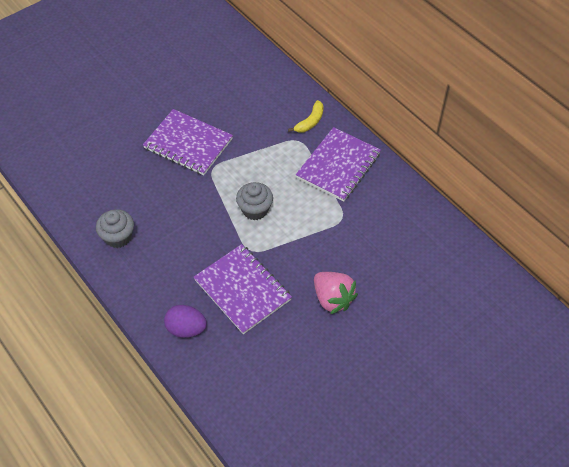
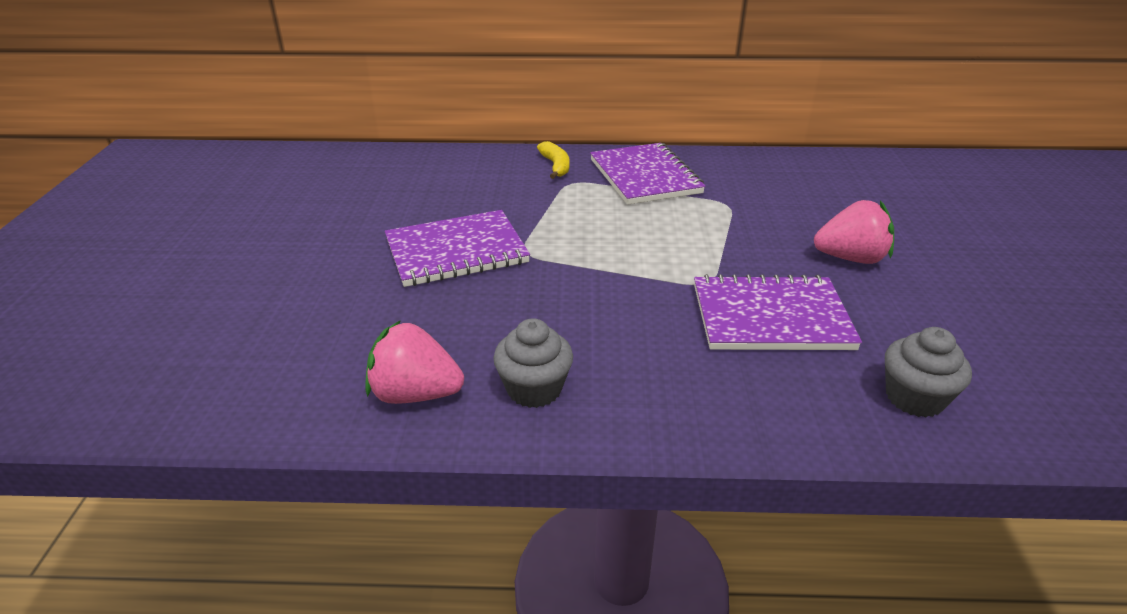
camera: 50 degrees left, 20 degrees down
(84, 203) = (415, 394): none -> pink strawberry
(186, 329) = (800, 401): purple egg -> none
(255, 209) = (640, 251): grey cupcake -> grey cupcake (914, 398)

